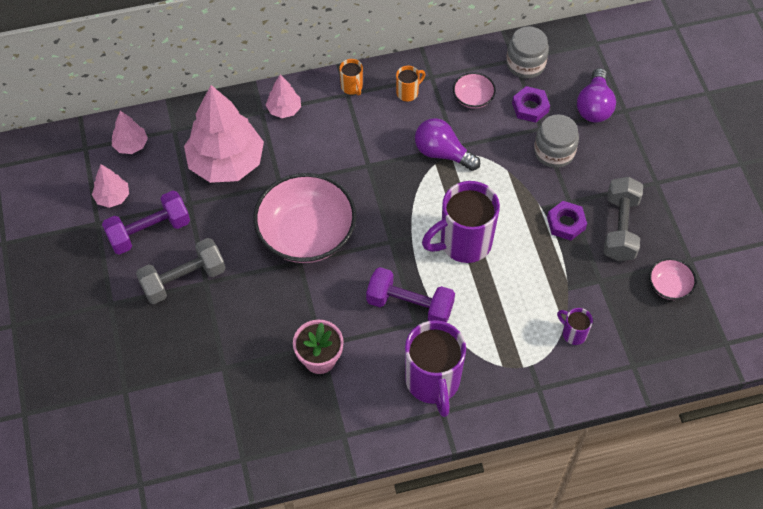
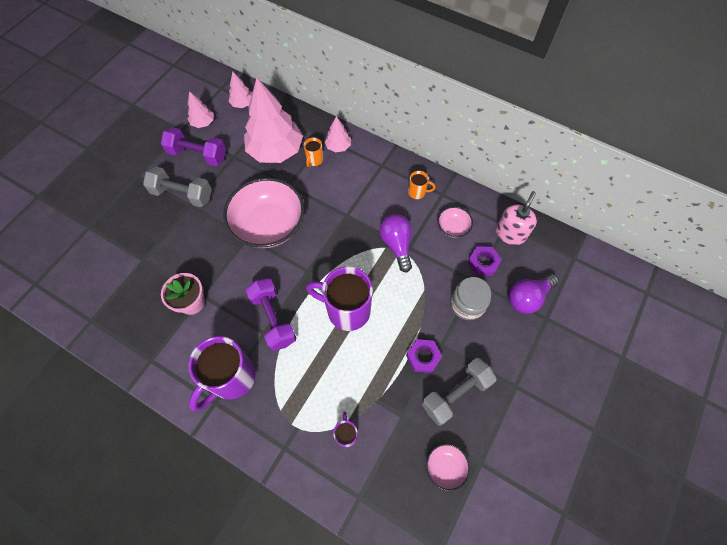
camera: 45 degrees right, 5 degrees up
(352, 87) = (389, 164): orange mug -> orange mug (314, 160)
(525, 64) = (510, 233): grey jar -> pink soap dispenser

